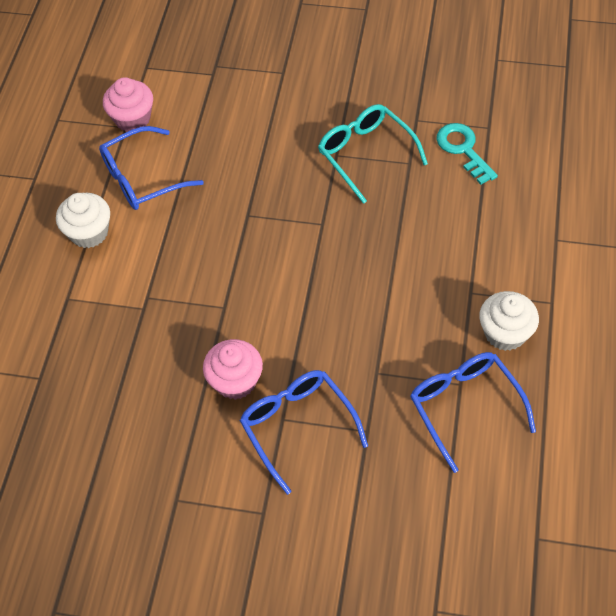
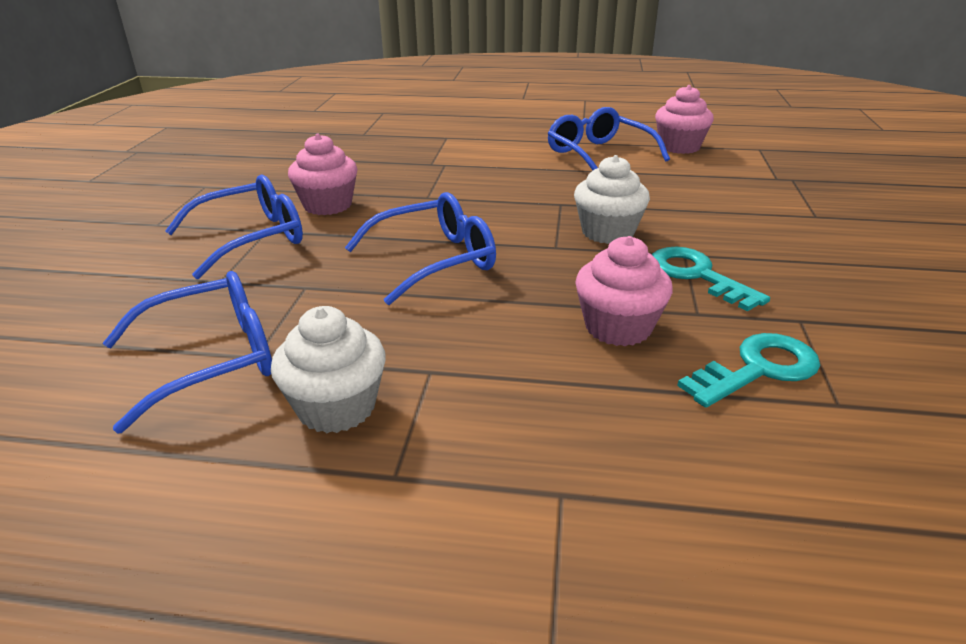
camera: 85 degrees right, 25 degrees down
(89, 232) = (523, 139): white cupcake -> white cupcake (607, 232)
(341, 296) = (435, 260): none -> blue glasses
(365, 154) = (696, 275): turquoise glasses -> turquoise key
(426, 202) = (618, 327): none -> pink cupcake

